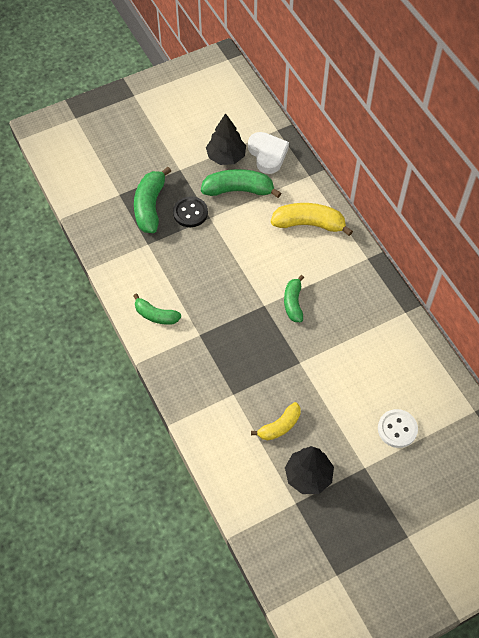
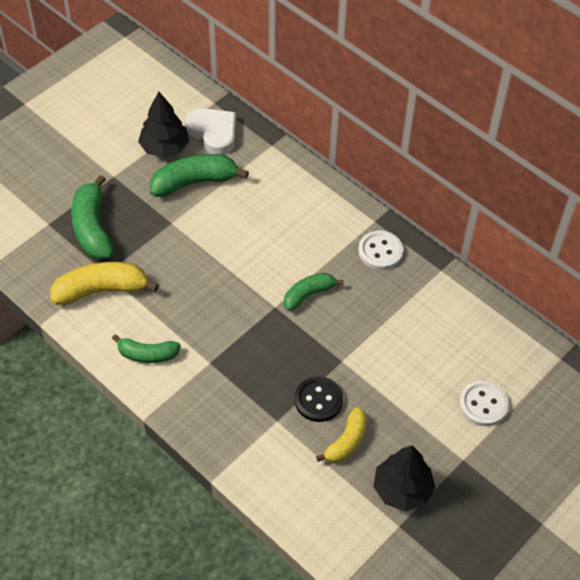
camera: 20 degrees left, 5 degrees down
(190, 213) = (145, 223): black button -> black button (318, 400)
(293, 303) = (308, 295): green banana -> green banana turned 75 degrees clockwise
(309, 224) = (292, 200): yellow banana -> yellow banana (101, 290)
(362, 284) = (380, 251): none -> white button

